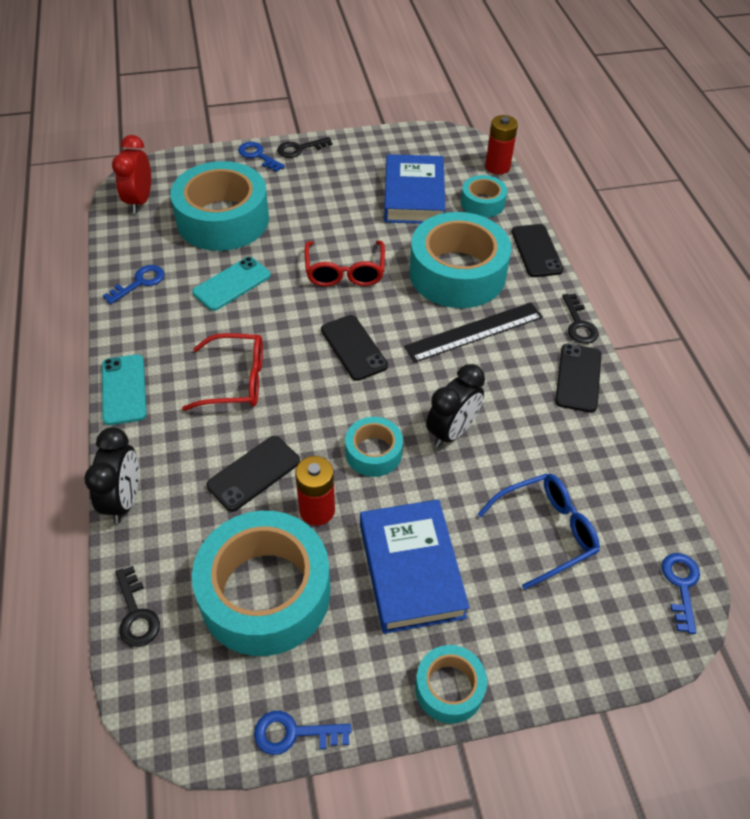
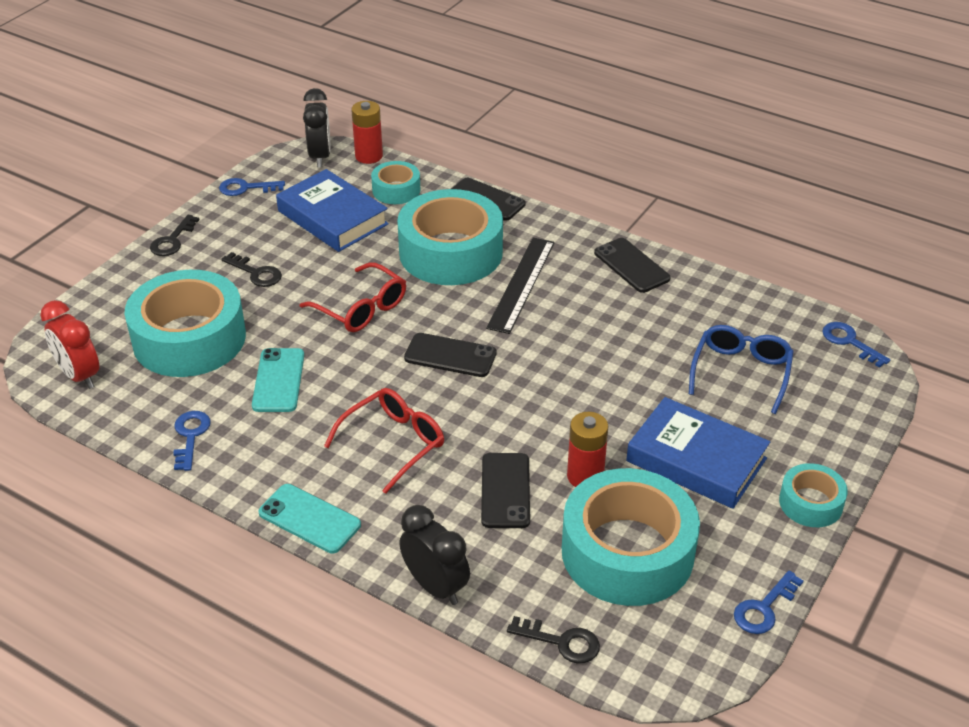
camera: 45 degrees left, 10 degrees down
(258, 156) = (140, 269): blue key -> blue key (246, 188)
(373, 452) = (568, 411): turquoise tape -> none
(452, 431) = (600, 358): black clock -> black clock (320, 157)
(579, 324) = (584, 231): black key -> black key (256, 273)

